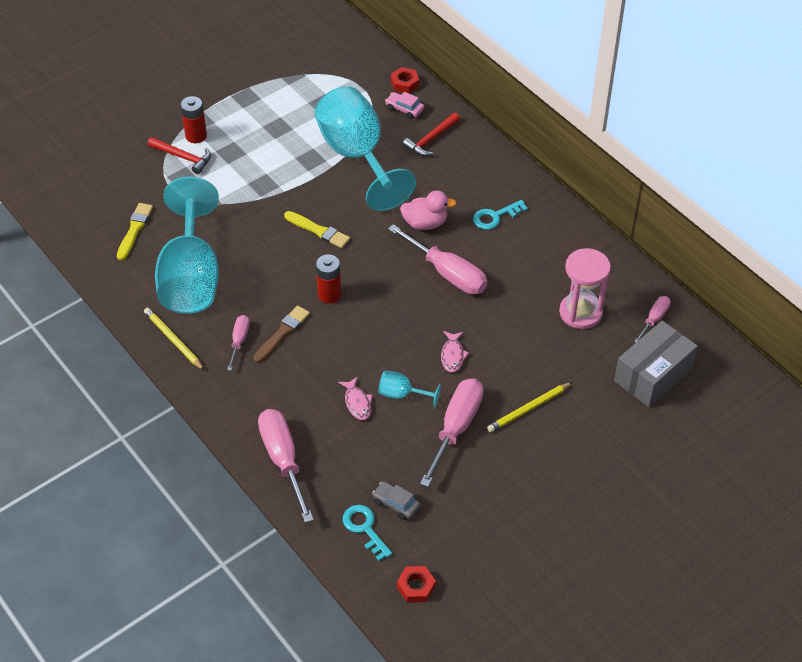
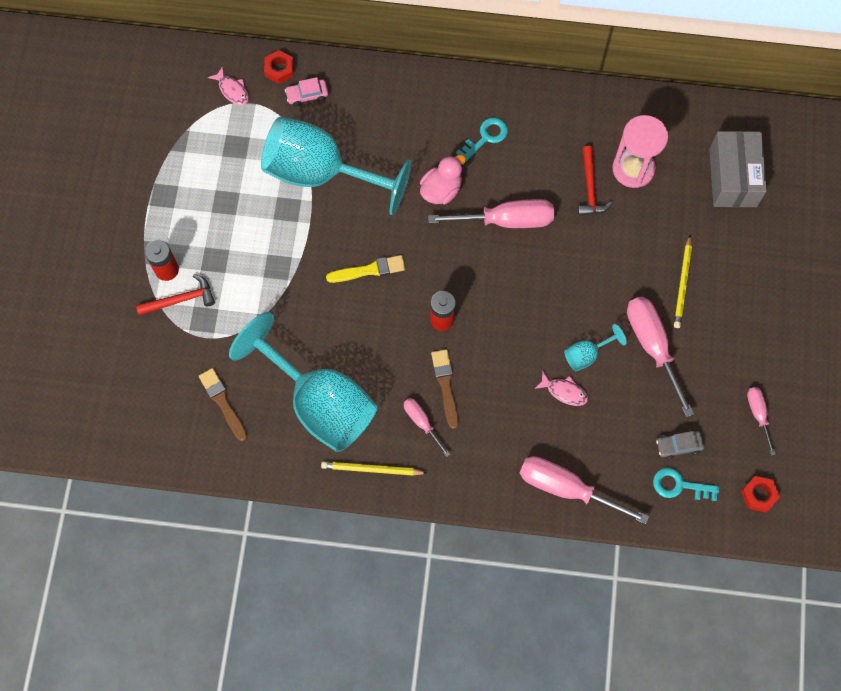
camera: 45 degrees left, 20 degrees up
(134, 230) = (223, 402): yellow brush -> brown brush
(431, 139) = (360, 107): red hammer -> red hammer (590, 188)
(452, 355) = (586, 288): pink fish -> pink fish (232, 90)
(495, 217) = (486, 137): turquoise key -> turquoise key turned 150 degrees counterclockwise
(654, 319) = (687, 128): pink screwdriver -> pink screwdriver (758, 414)

